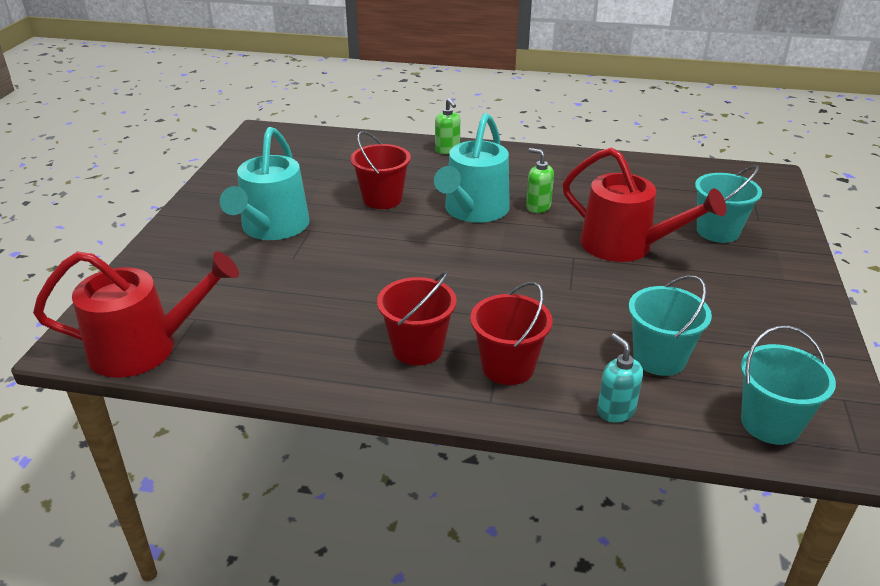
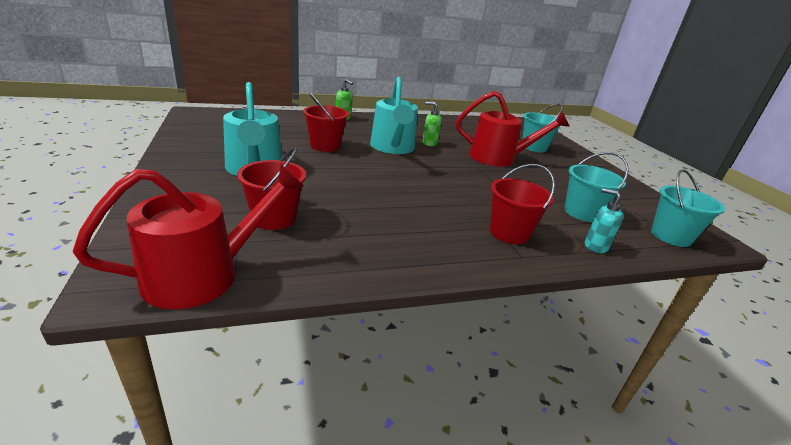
camera: 30 degrees left, 5 degrees down
(417, 348) = (440, 232): red bucket -> red bucket (274, 218)

